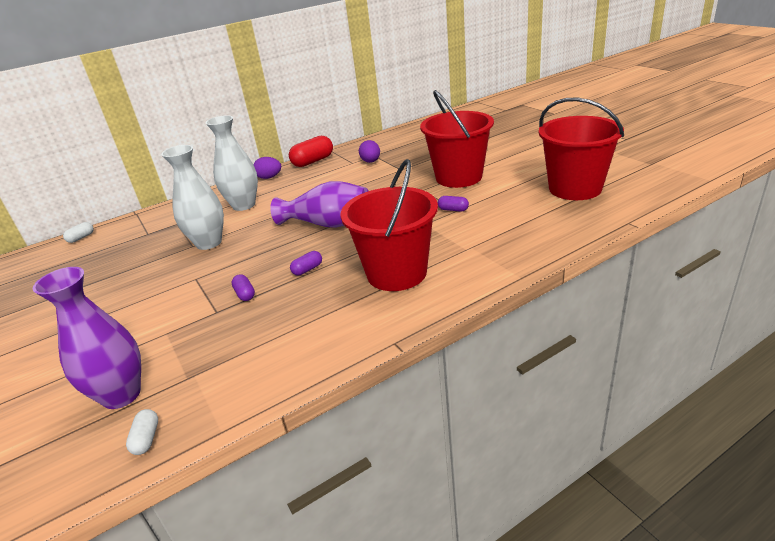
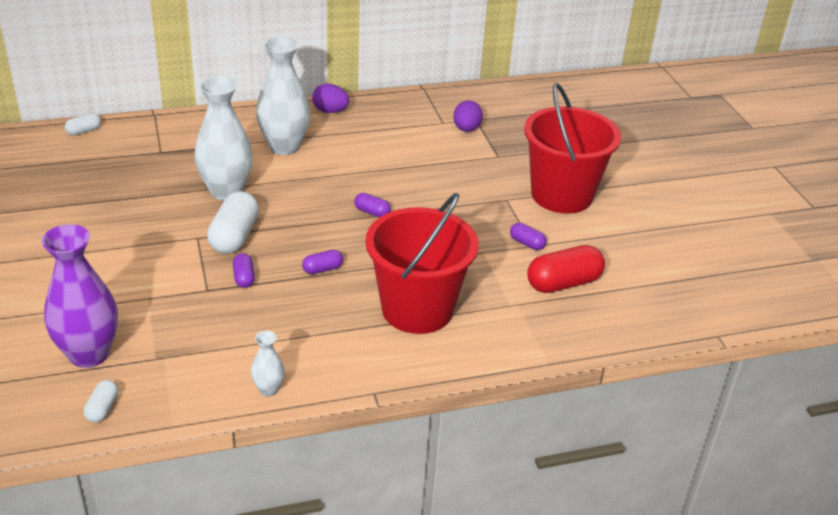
camera: 10 degrees right, 5 degrees up
(226, 269) = (234, 236): none -> white capsule
(300, 370) = (268, 389): none -> white vase
(313, 161) = (395, 102): red capsule -> red capsule (563, 283)
(328, 224) = (372, 212): purple vase -> purple capsule
(575, 188) = (691, 264): red bucket -> none

